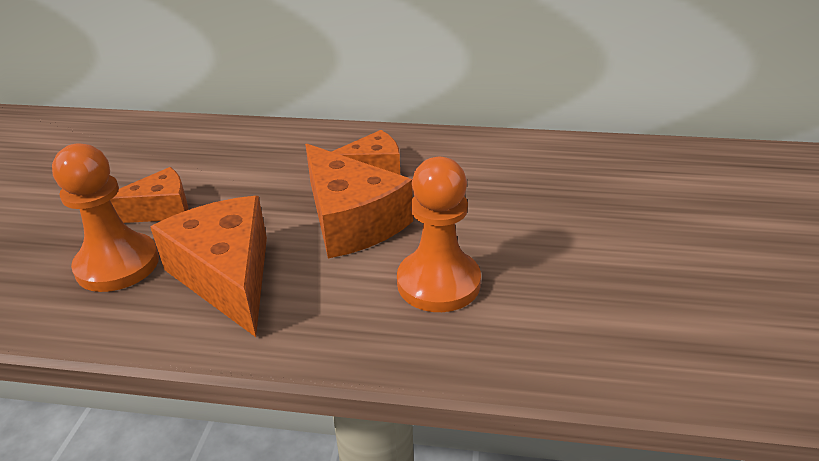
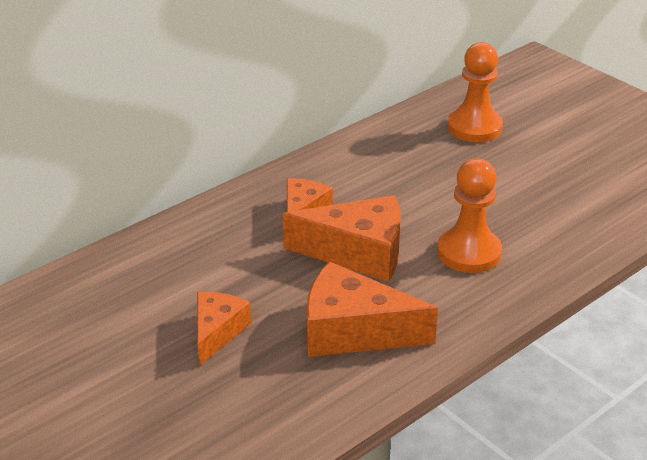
camera: 50 degrees left, 0 degrees up
(117, 265) = (271, 376): orange pawn -> orange pawn (474, 127)

